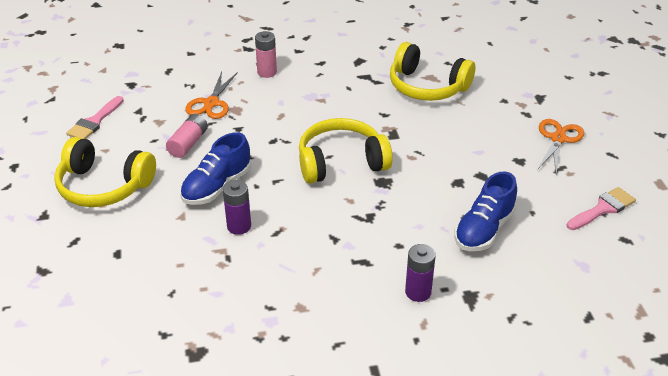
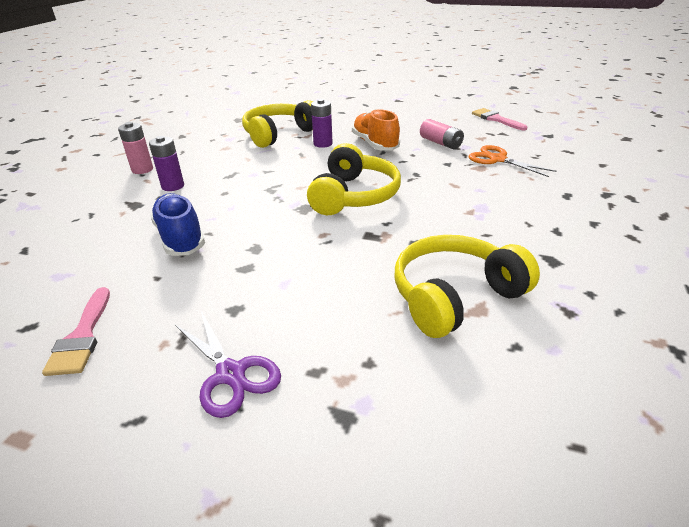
camera: 120 degrees right, 5 degrees down
(103, 186) = (412, 115): yellow headphones -> yellow headphones (279, 134)
(217, 186) = (375, 144): blue shoe -> orange shoe
(267, 72) = (545, 194): pink battery -> pink battery (142, 169)
(558, 139) = (231, 374): orange scissors -> purple scissors

